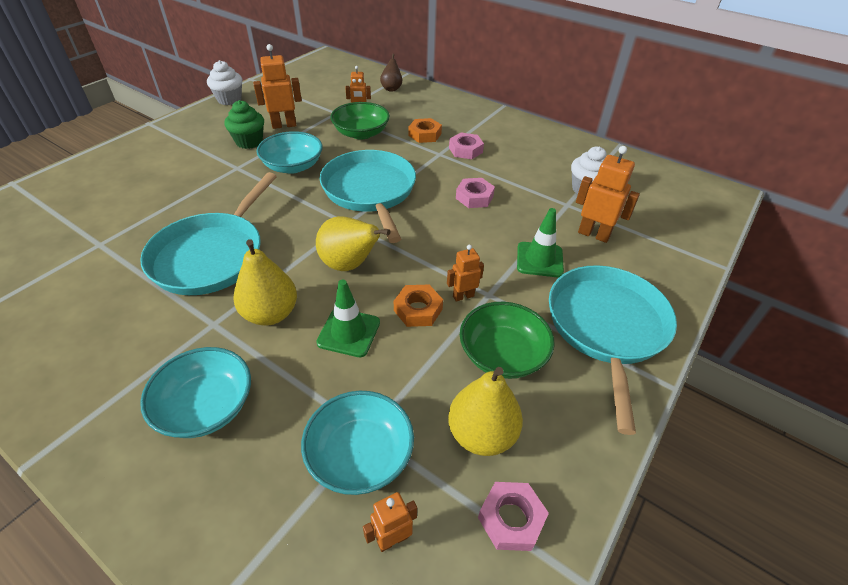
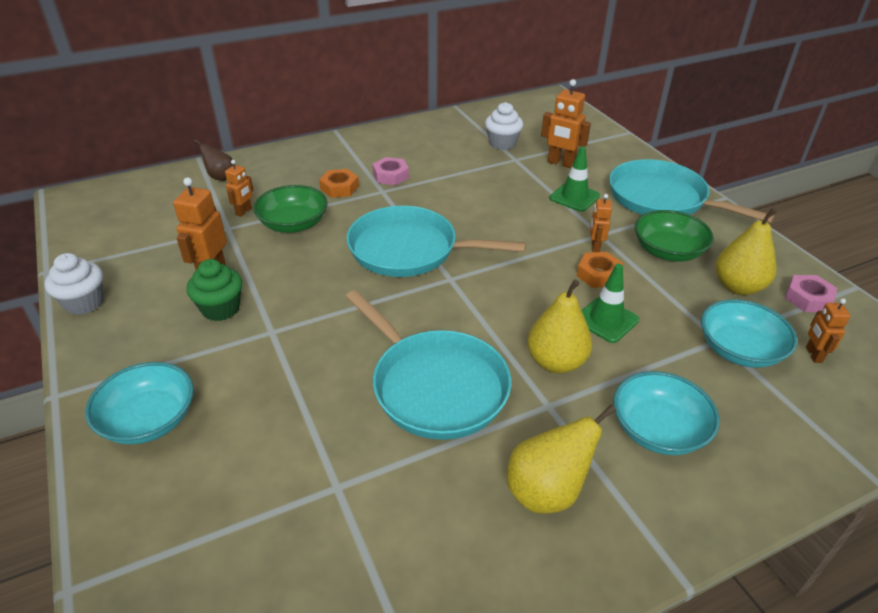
camera: 60 degrees left, 5 degrees down
(293, 166) = (312, 288): turquoise bowl -> turquoise bowl (149, 420)
(349, 265) = (516, 295): yellow pear -> yellow pear (547, 491)
(474, 197) = (469, 197): pink nut -> none
(593, 234) = (561, 163): orange robot -> orange robot turned 120 degrees counterclockwise

